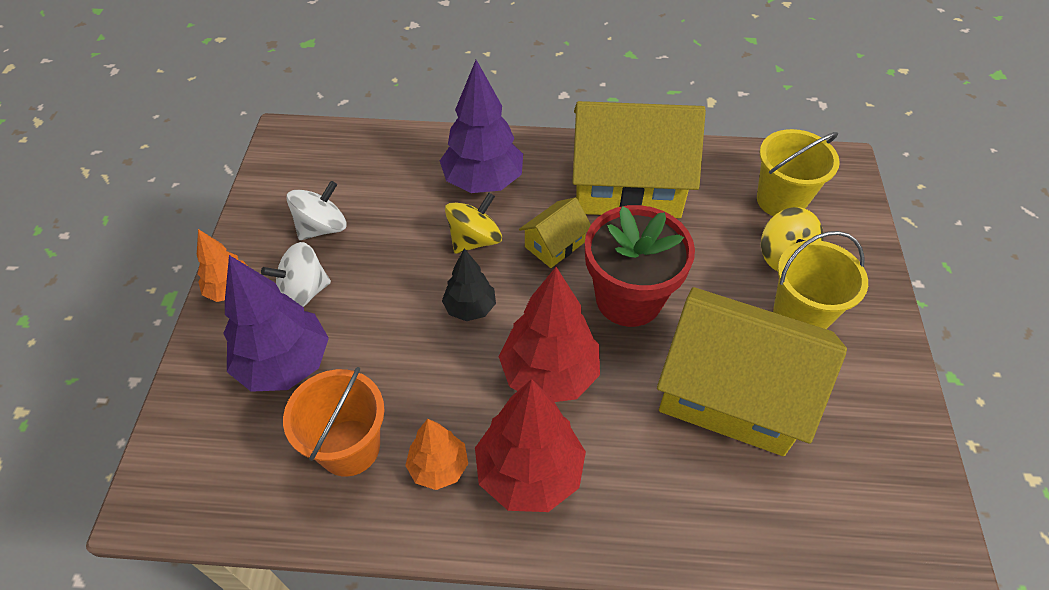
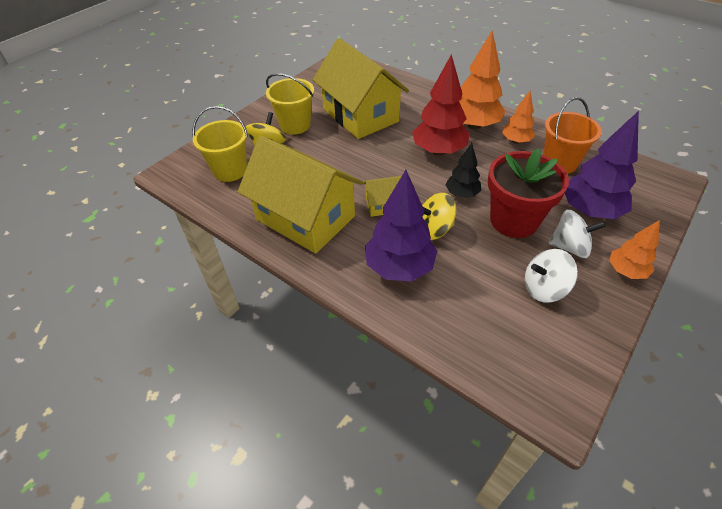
camera: 145 degrees left, 5 degrees down
(529, 473) = (474, 125): red tree -> orange tree
(628, 299) = (369, 163): red flower pot -> red flower pot (513, 220)

